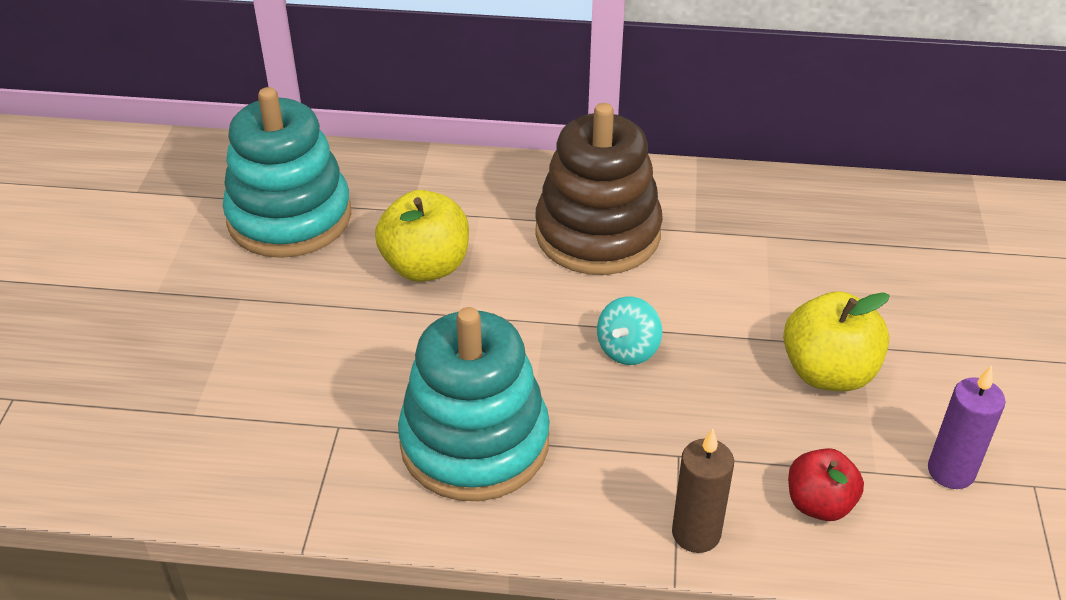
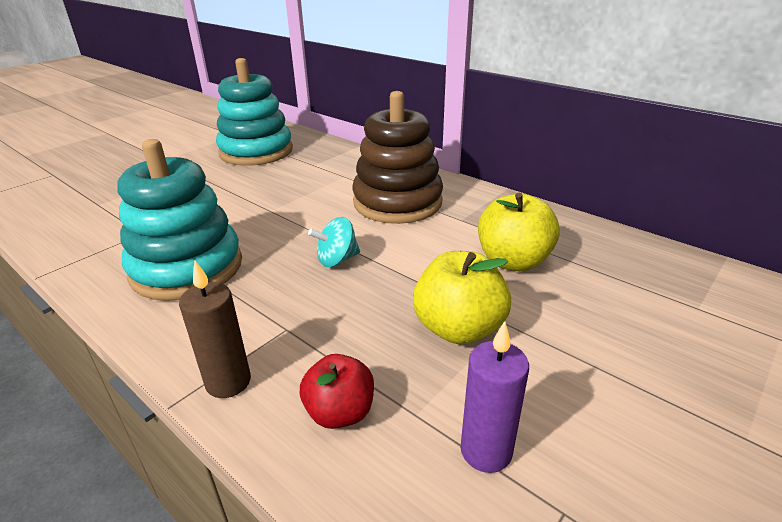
camera: 35 degrees right, 10 degrees down
(426, 266) = (286, 187): yellow apple -> yellow apple (513, 261)

